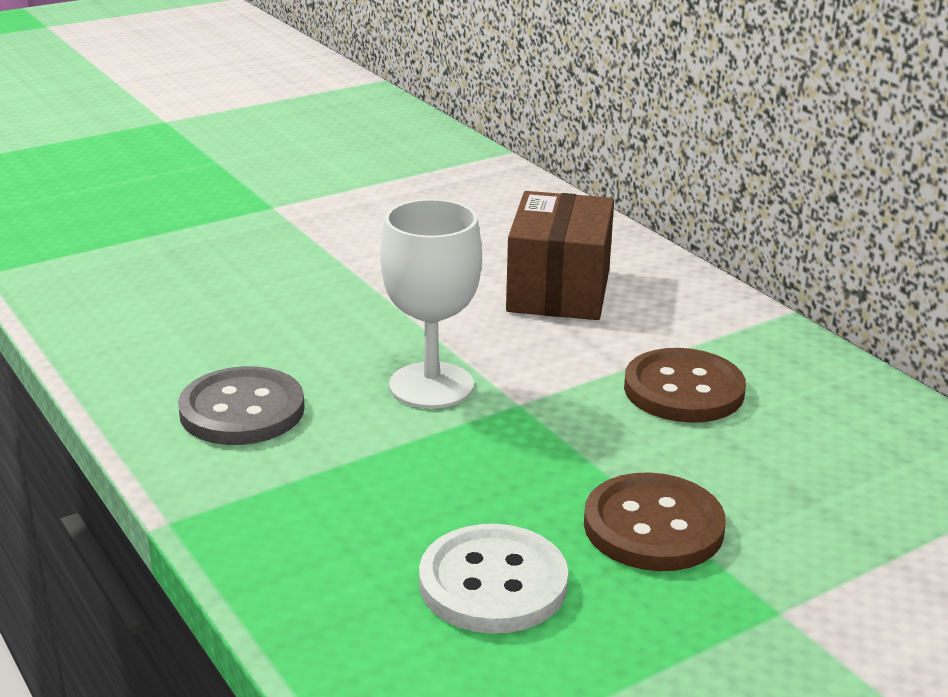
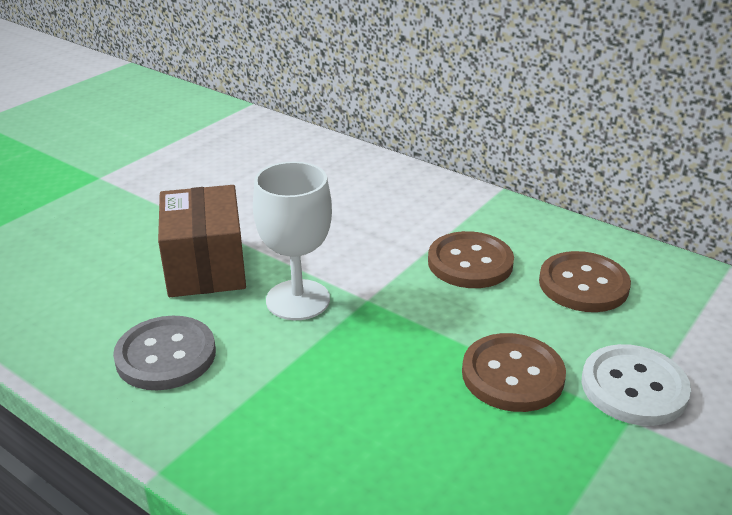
camera: 20 degrees left, 5 degrees up
(493, 583) = (432, 453): white button -> white button (634, 387)
(559, 290) = (344, 204): brown box -> brown box (206, 267)
(827, 447) = (583, 284): none -> brown button

